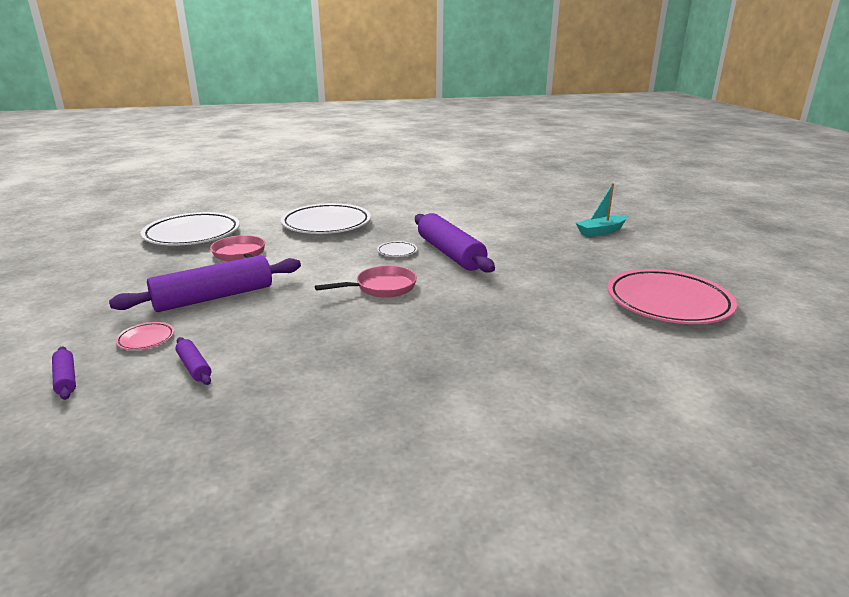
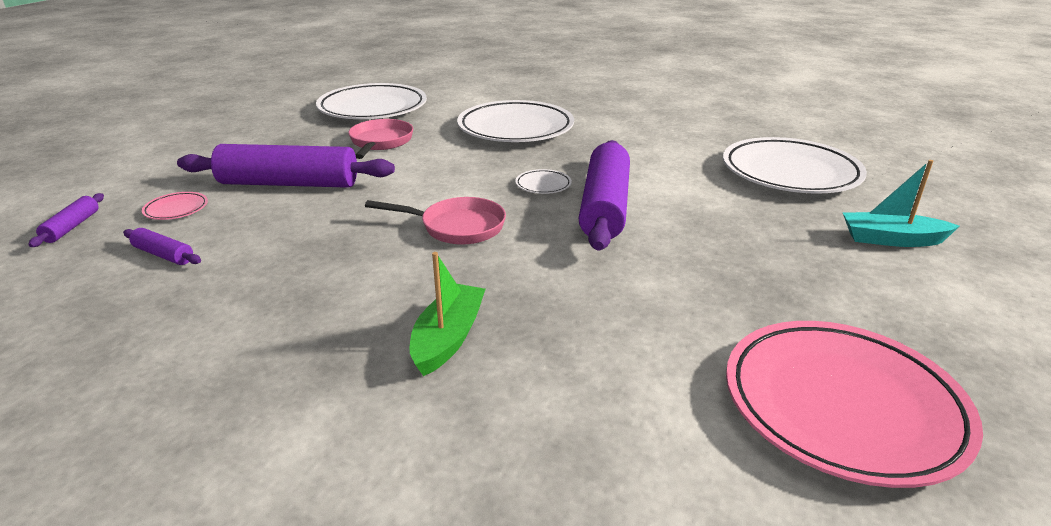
camera: 35 degrees right, 5 degrees up
(194, 367) = (164, 255): purple rolling pin -> purple rolling pin turned 60 degrees counterclockwise
(468, 340) = (448, 338): none -> green boat
(518, 212) = (790, 173): none -> white plate

